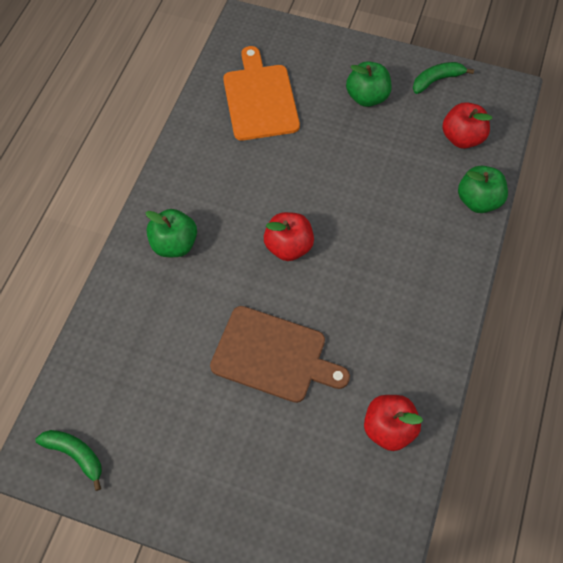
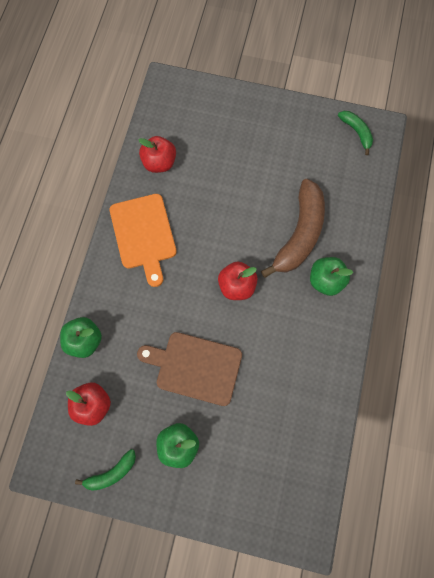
camera: 175 degrees right, 10 degrees up
(75, 454) = (356, 132): green banana -> green banana turned 150 degrees counterclockwise
(196, 305) = (300, 234): none -> brown banana
(259, 99) = (278, 434): orange cutting board -> orange cutting board (144, 234)
(273, 355) = (239, 203): brown cutting board -> brown cutting board (195, 367)

